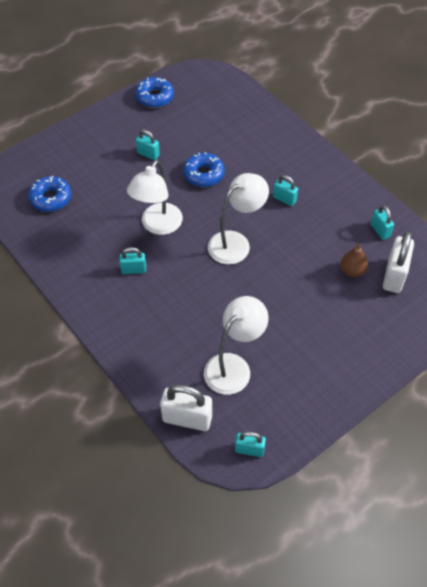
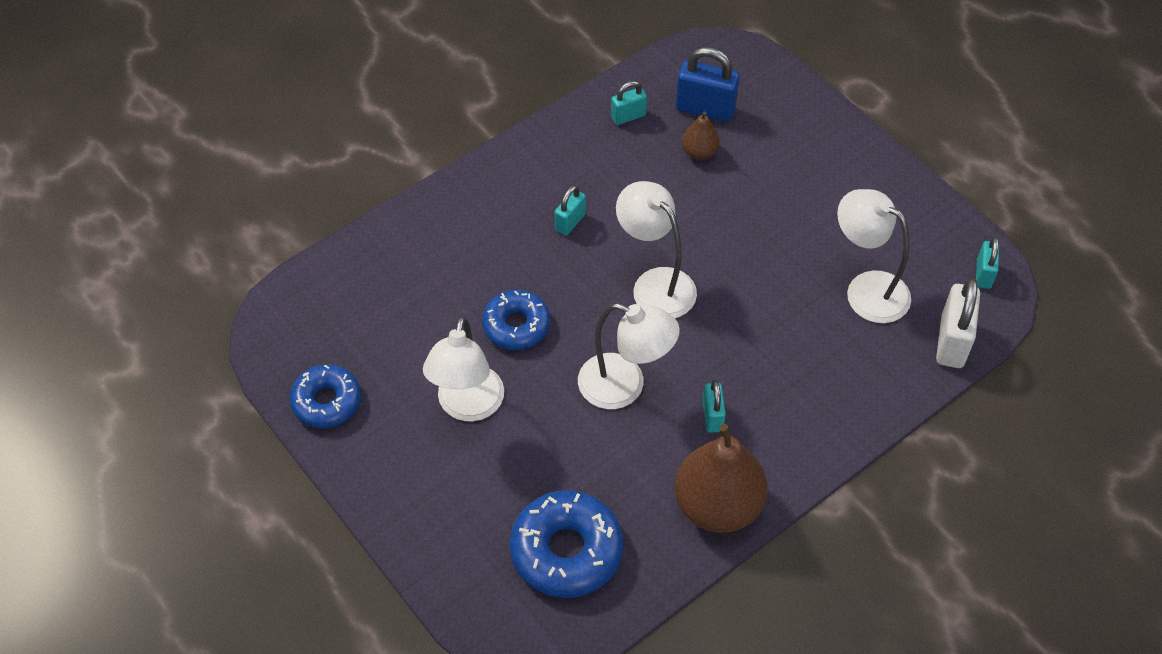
camera: 90 degrees left, 0 degrees up
(51, 198) = (566, 551): blue donut -> blue donut, size x1.51
(70, 270) = (717, 505): none -> brown pear
(148, 154) = (468, 406): turquoise padlock -> white lamp
(394, 276) = (705, 109): white padlock -> blue padlock

